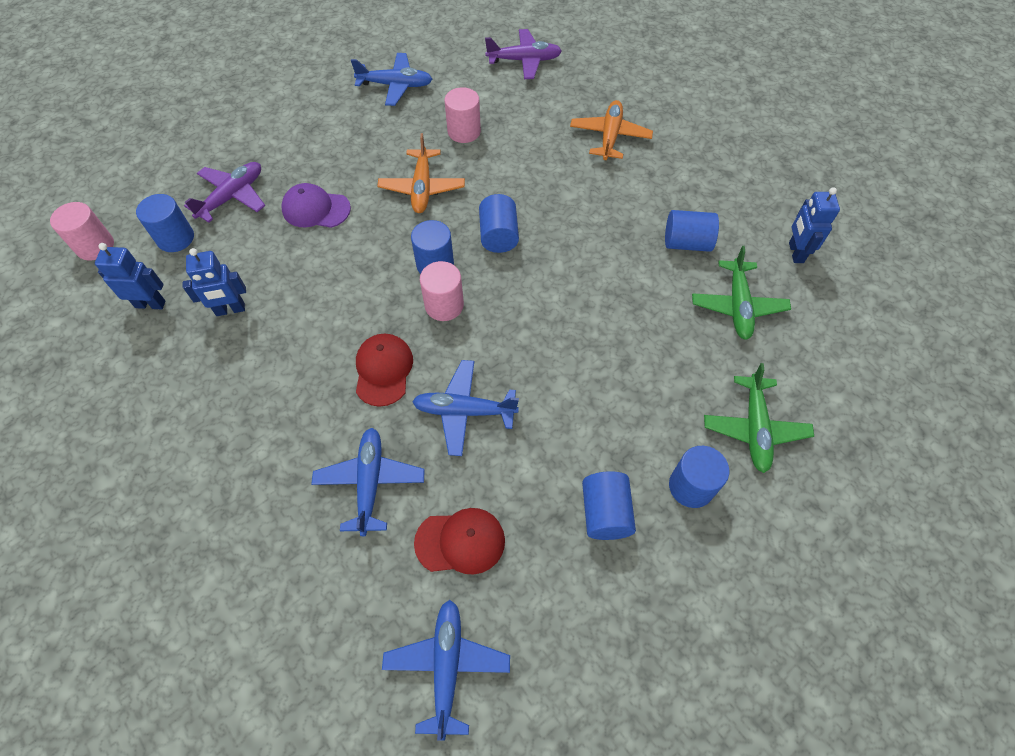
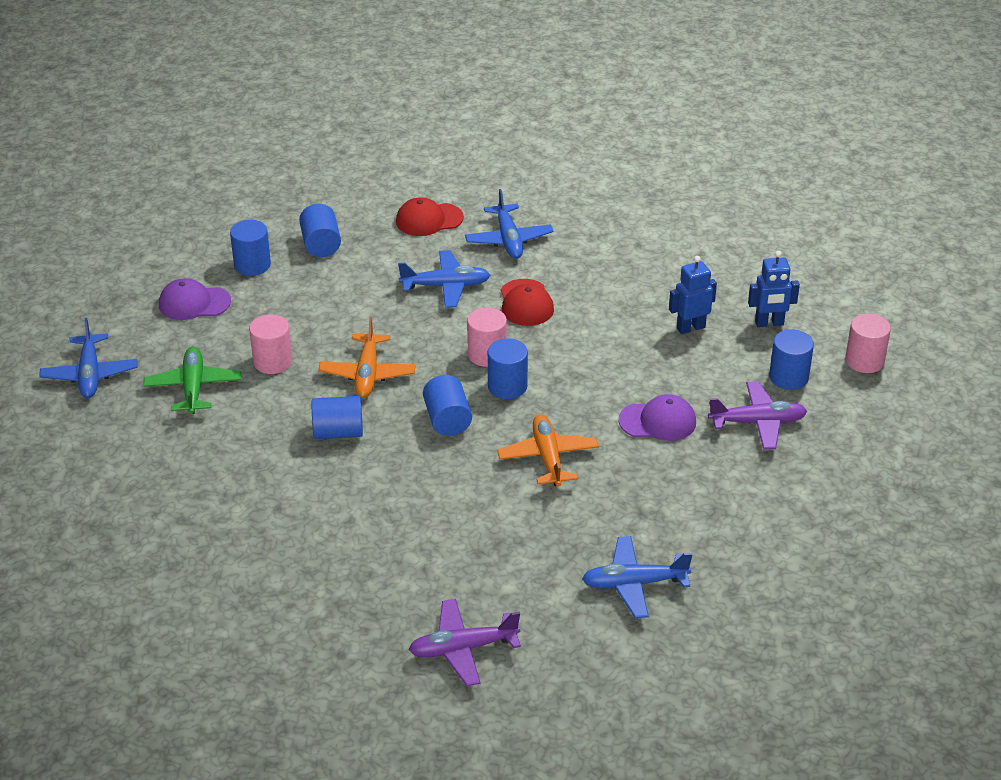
camera: 170 degrees right, 20 degrees down
(232, 197) = (757, 422): purple plane -> purple plane turned 120 degrees counterclockwise
(447, 666) = (423, 170): blue plane -> blue plane (90, 374)
(464, 131) = (519, 530): pink cylinder -> pink cylinder (272, 362)
(610, 136) = (330, 548): orange plane -> orange plane (367, 374)
(686, 243) = (240, 437): blue cylinder -> blue cylinder (338, 432)
(754, 428) = (194, 303): green plane -> purple cap
(795, 252) = (121, 442): blue robot -> none

